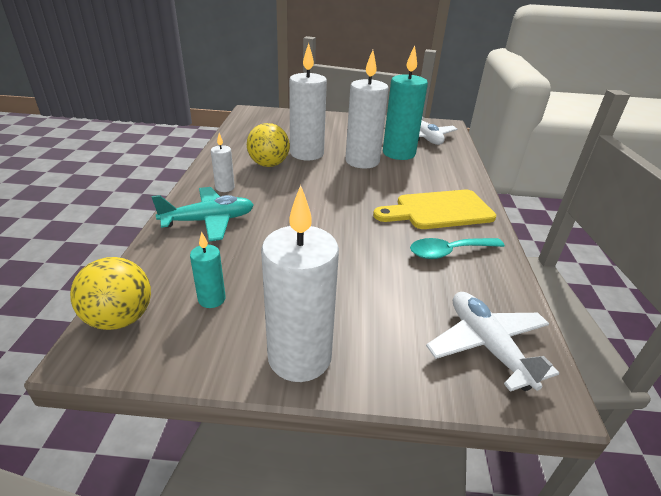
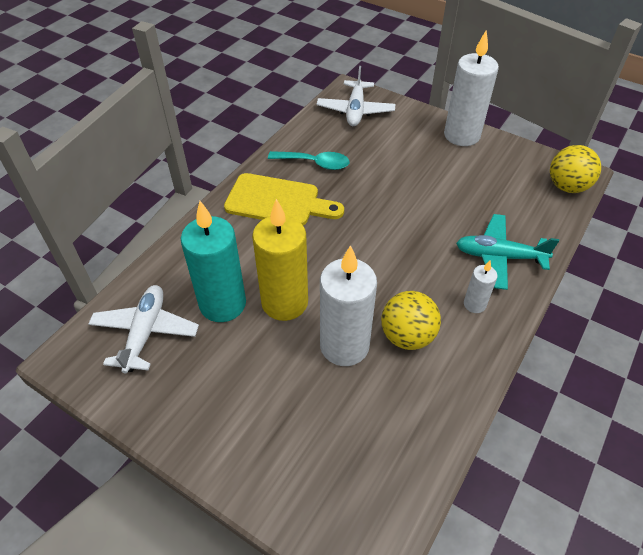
camera: 150 degrees left, 15 degrees up
(212, 299) = (506, 182): turquoise candle -> none
(362, 161) = (284, 302): white candle -> yellow candle

